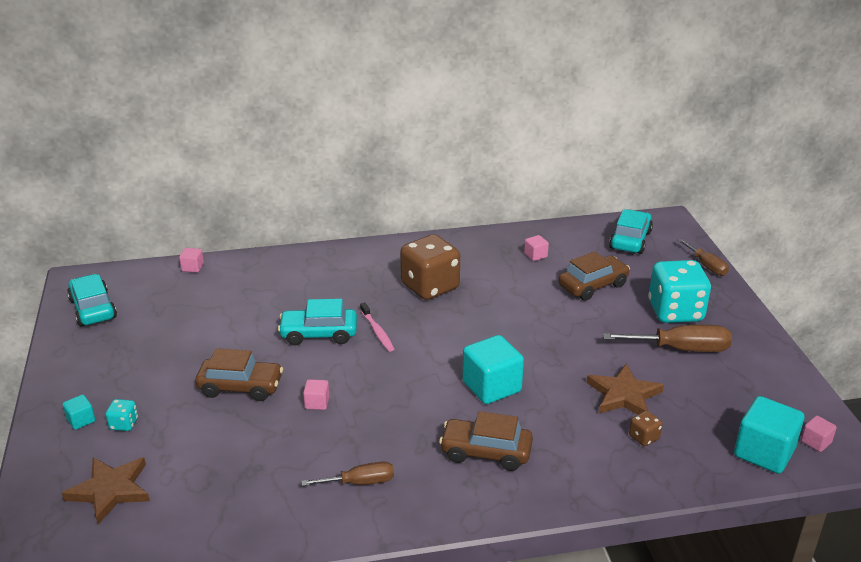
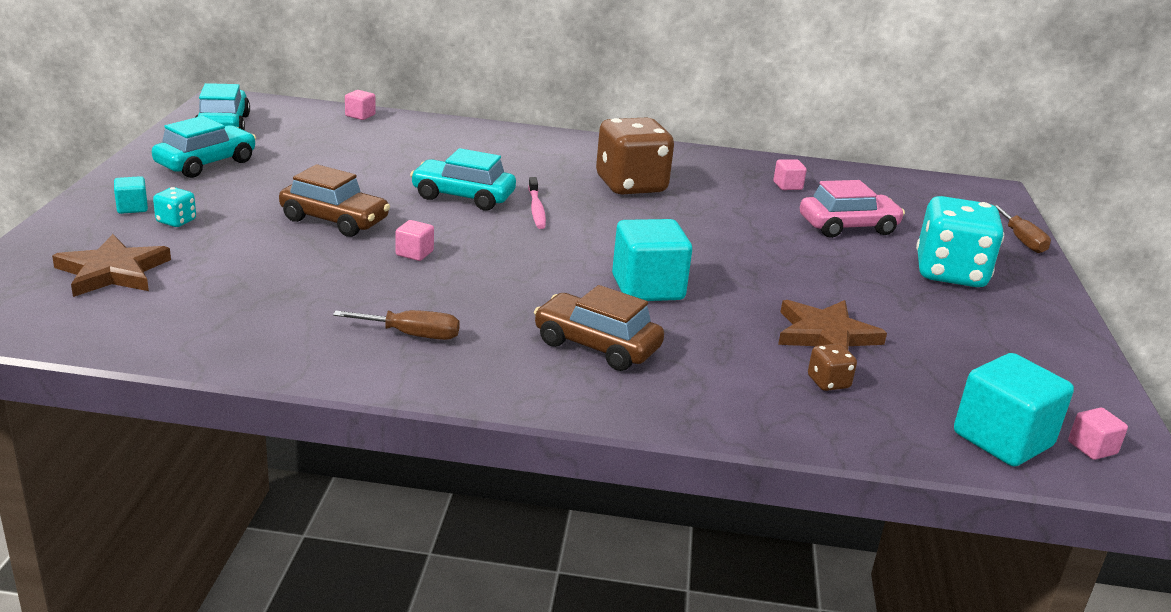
camera: 15 degrees right, 5 degrees down
(593, 285) = (848, 226): brown car -> pink car
(630, 240) = (926, 197): turquoise car -> turquoise car (206, 163)
(681, 349) = (937, 309): brown screwdriver -> none

